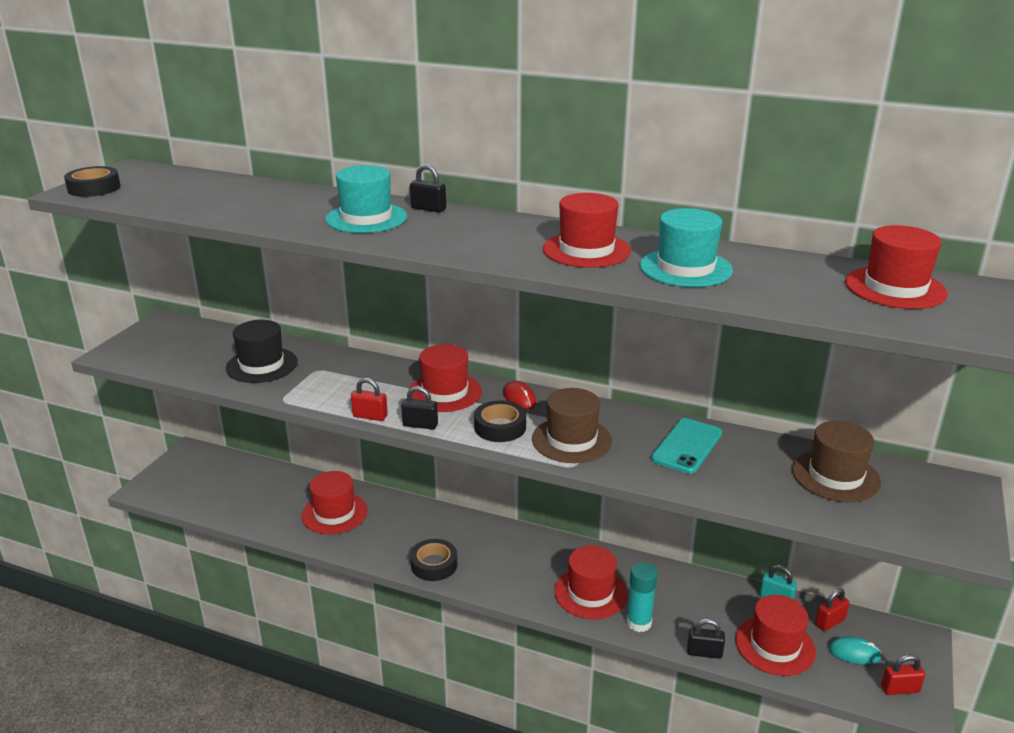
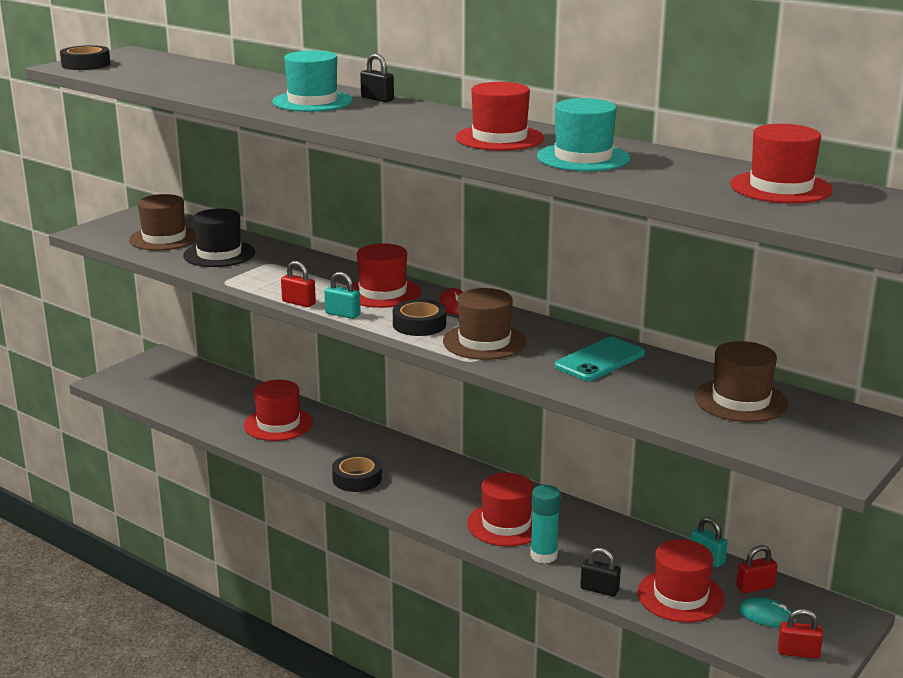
camera: 15 degrees right, 5 degrees down
(196, 352) = (164, 238): none -> brown hat
(420, 425) = (342, 314): black padlock -> turquoise padlock

